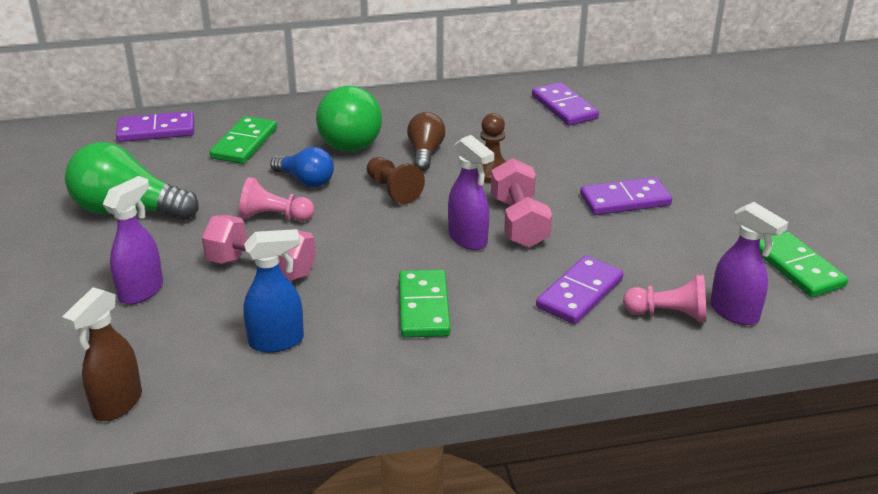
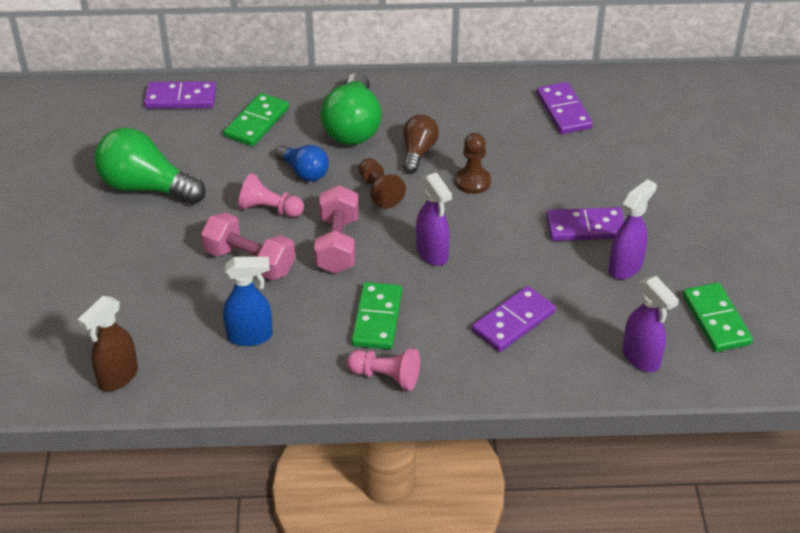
camera: 10 degrees right, 10 degrees up
(141, 291) = (148, 273): purple spray bottle -> purple spray bottle (625, 267)
(519, 222) = (482, 240): pink dumbbell -> pink dumbbell (337, 244)
(668, 314) = (583, 352): pink pawn -> pink pawn (386, 376)

